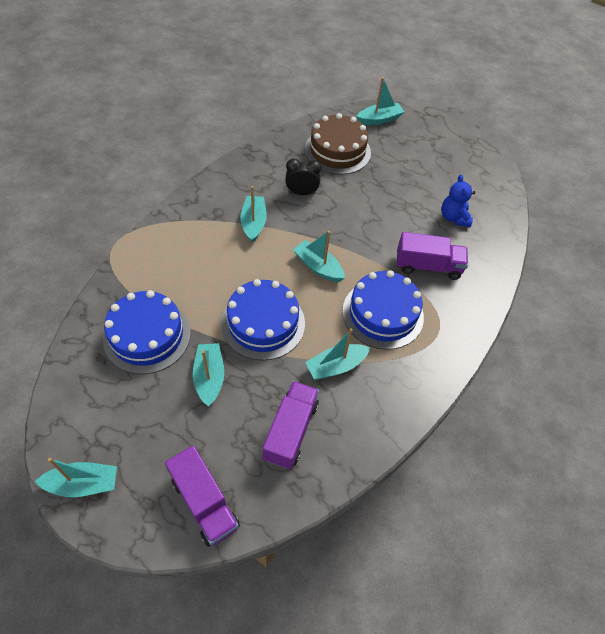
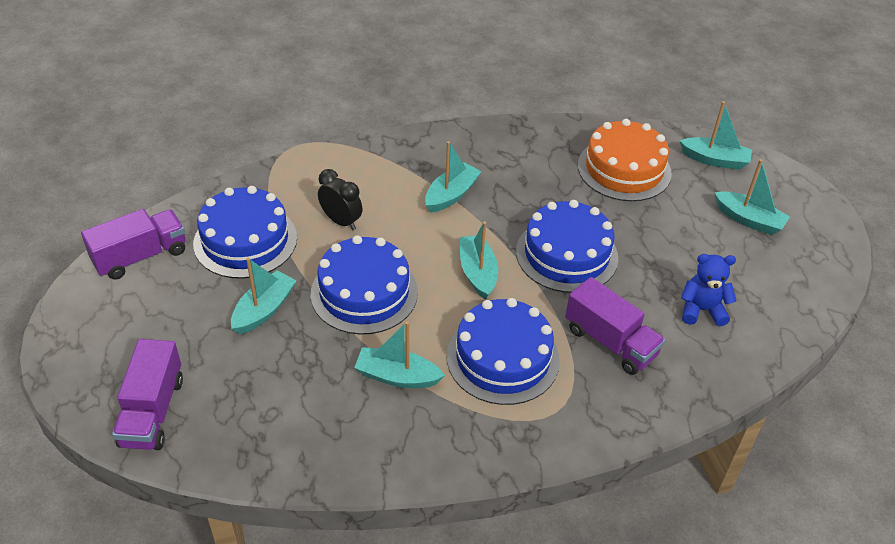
camera: 40 degrees right, 10 degrees down
(83, 484) = (75, 328): turquoise boat -> turquoise boat (749, 220)
(291, 431) = (290, 405): purple truck -> purple truck (140, 256)
(301, 193) = (535, 191): black clock -> black clock (341, 221)
(337, 151) = (624, 169): brown cake -> orange cake
(356, 225) = (566, 254): none -> blue cake
(454, 217) = (702, 310): blue teddy bear -> blue teddy bear turned 60 degrees clockwise

